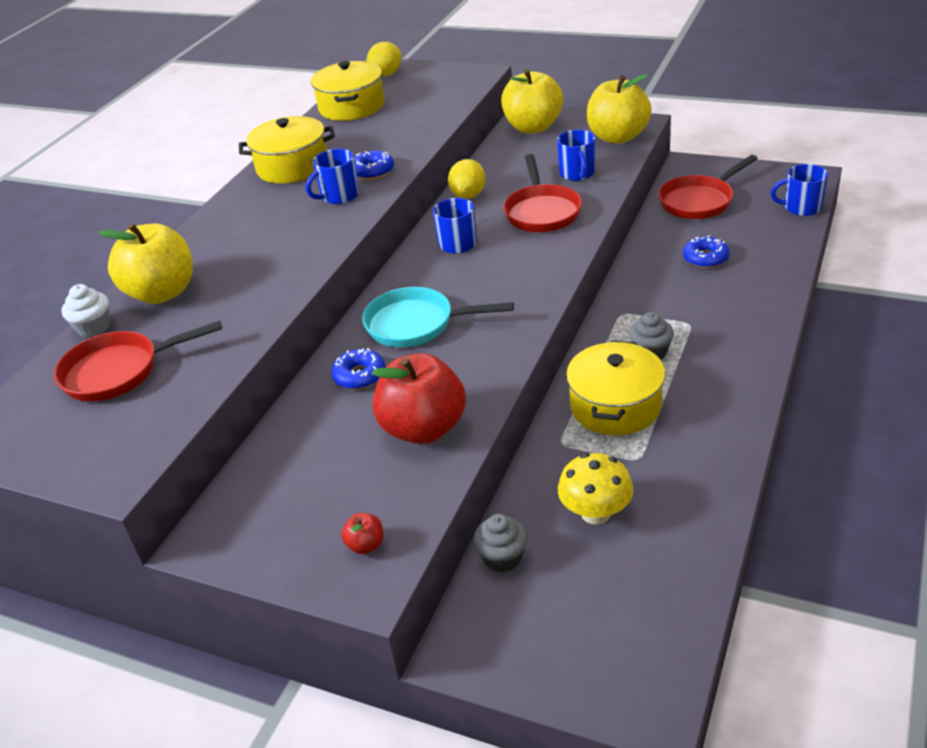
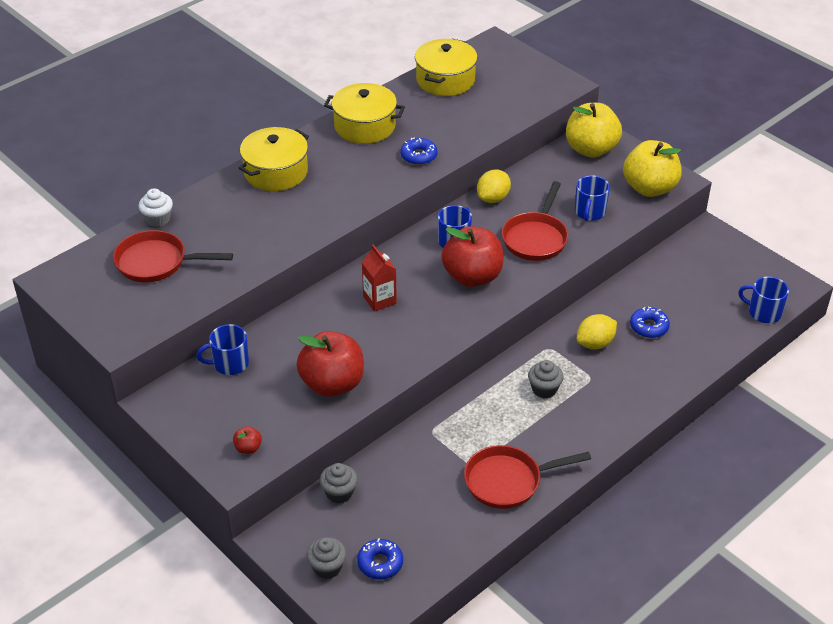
camera: 20 degrees right, 5 degrees up
(162, 293) = (214, 208): yellow apple -> none
(339, 196) = (380, 170): blue mug -> blue mug (230, 364)
(359, 375) = (317, 325): blue donut -> blue donut (380, 563)
(386, 74) = (494, 54): yellow lemon -> yellow lemon (595, 343)
(416, 324) = (379, 300): turquoise pan -> red carton
(503, 266) = (472, 276): none -> red apple
(554, 657) = (327, 567): none -> grey cupcake
(595, 513) = (417, 490): yellow mushroom -> none
(615, 406) = (488, 420): yellow pot -> yellow pot (276, 172)
(699, 201) = (688, 271): red pan -> red pan (508, 481)

